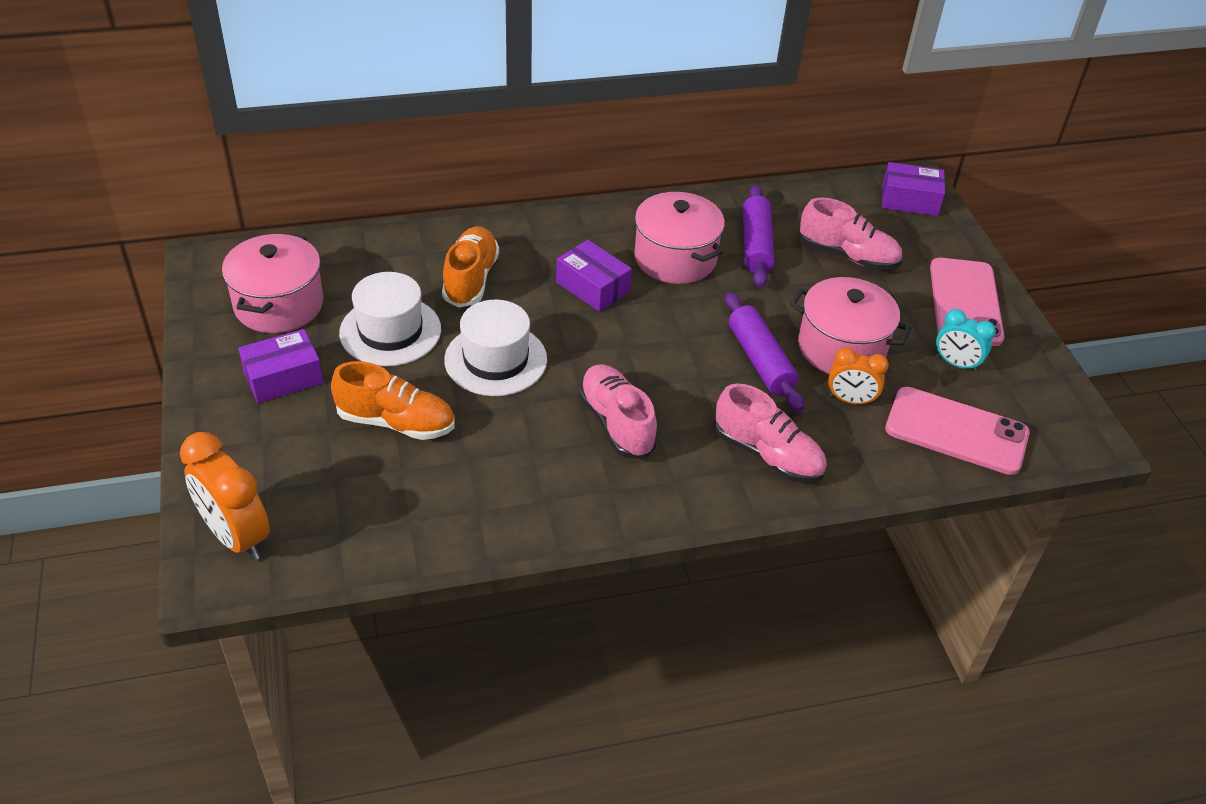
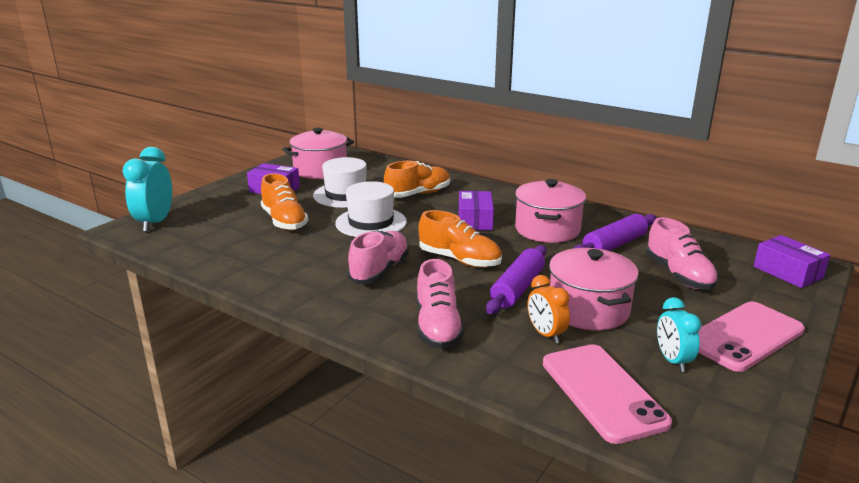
camera: 50 degrees right, 20 degrees down
(236, 536) = (155, 222): orange clock -> turquoise clock
(663, 357) = (459, 260): none -> orange shoe

